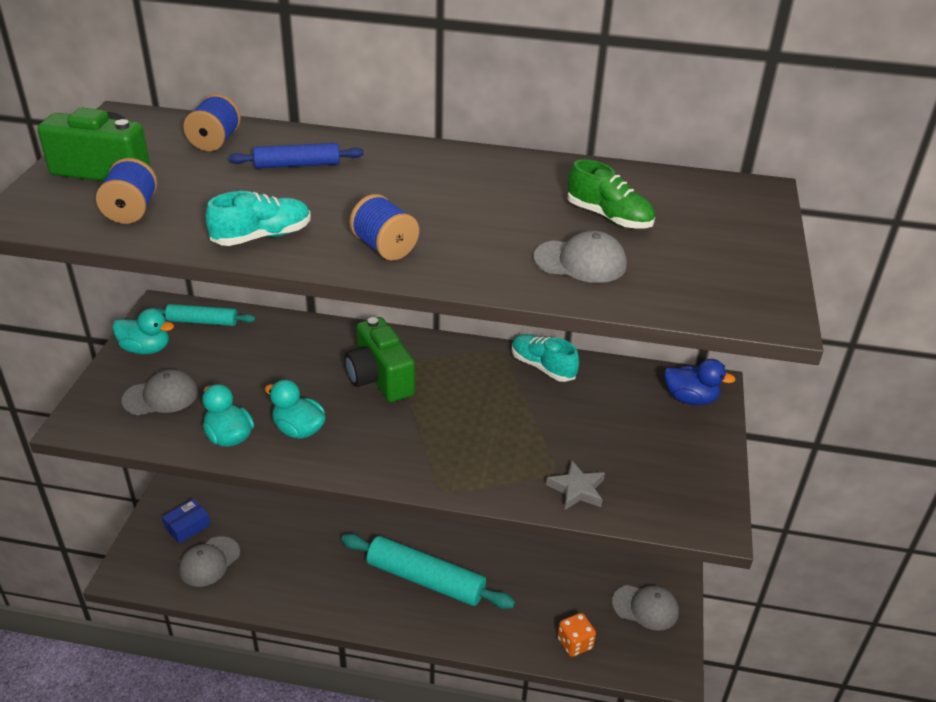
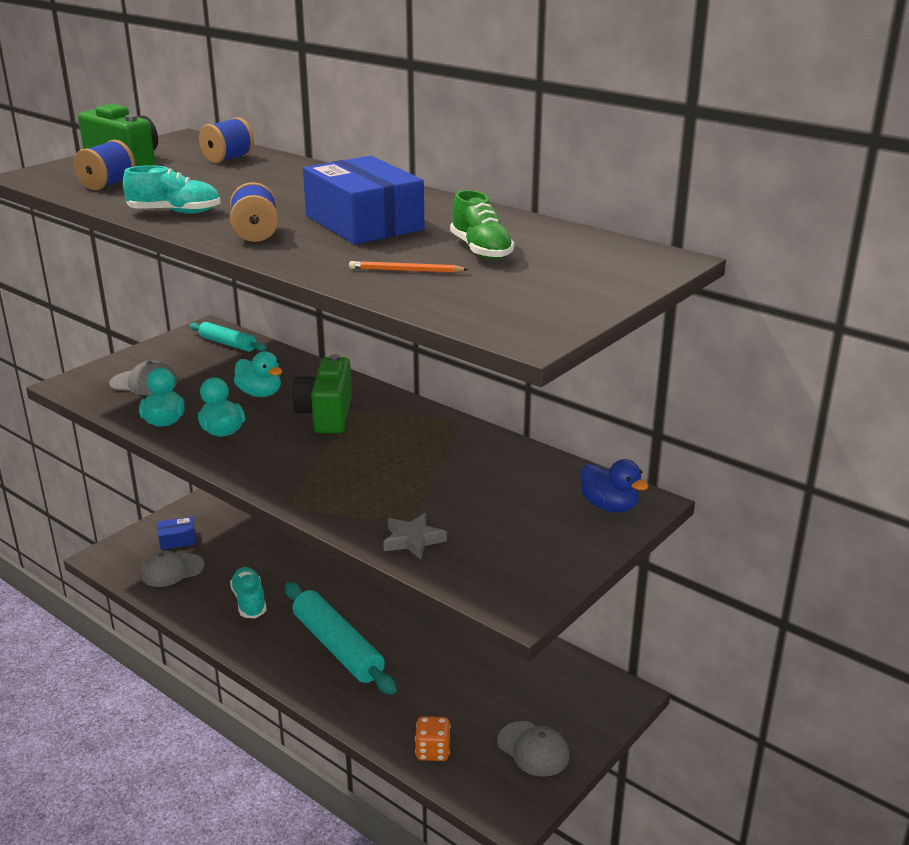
camera: 30 degrees right, 10 degrees down
(146, 349) = (167, 351): turquoise duck -> turquoise duck (260, 393)
(297, 165) = (268, 180): blue rolling pin -> none
(466, 206) = (364, 223): none -> blue box
(542, 367) = (484, 444): turquoise shoe -> turquoise shoe (249, 601)
(580, 262) = (405, 270): grey cap -> orange pencil

